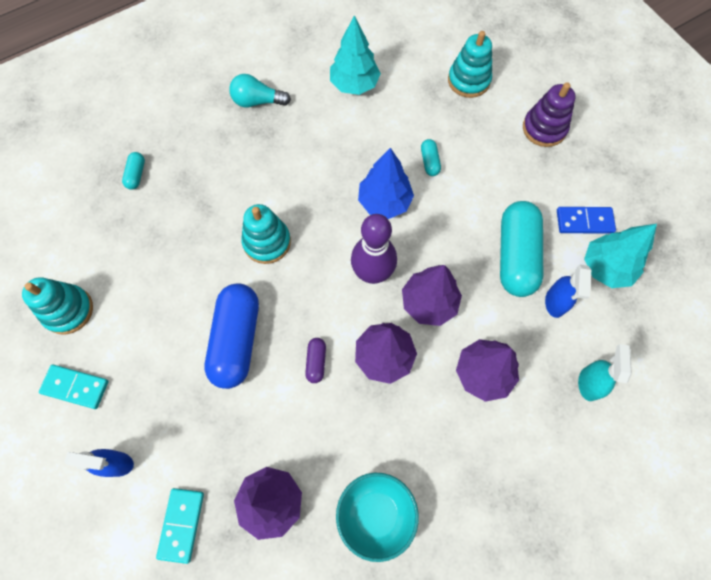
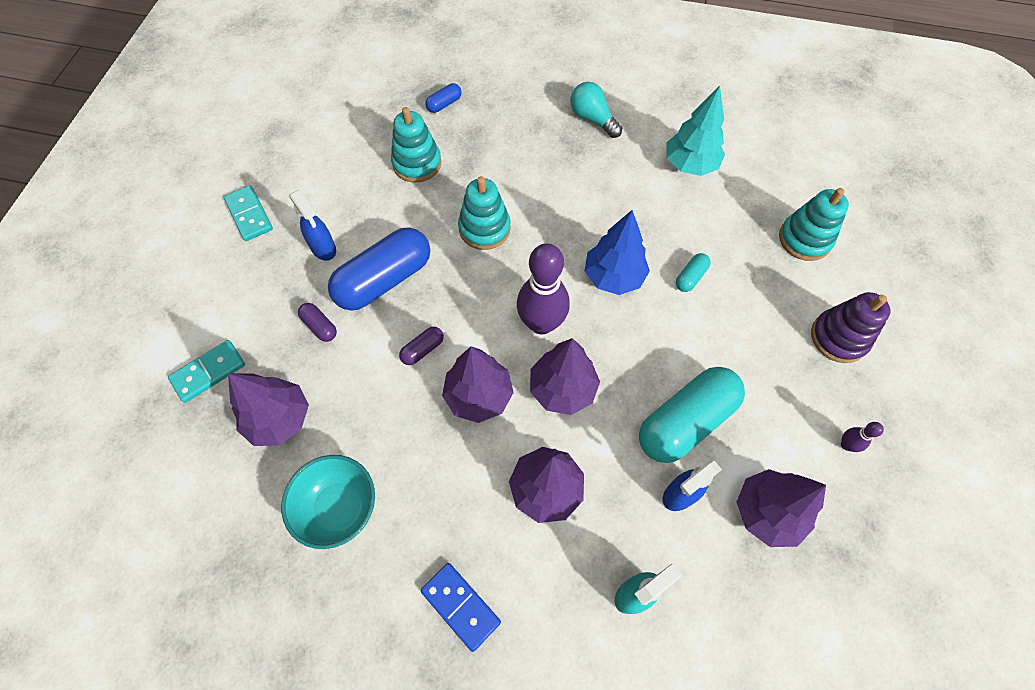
camera: 45 degrees right, 5 degrees down
(68, 310) = (300, 160): turquoise stacking toy -> turquoise stacking toy (417, 163)
(117, 464) = (217, 290): blue spray bottle -> blue spray bottle (323, 249)
(136, 175) = (444, 104): turquoise capsule -> blue capsule
(227, 414) = (320, 326): none -> purple capsule
(584, 221) = (790, 452): blue domino -> blue domino (461, 606)
(606, 190) = (846, 445): none -> purple bowling pin
(606, 268) = (767, 512): turquoise tree -> purple tree

